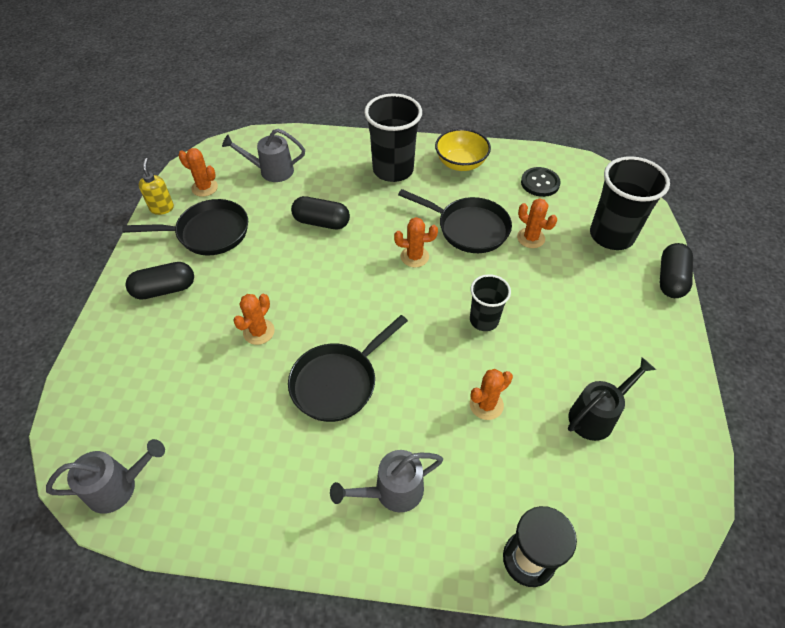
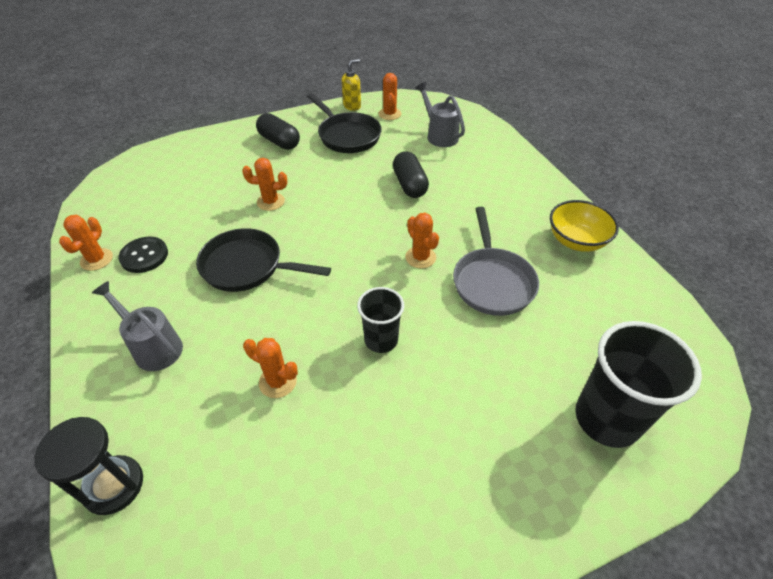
camera: 60 degrees right, 5 degrees down
(119, 486) = (108, 199): grey watering can -> none
(393, 170) = (515, 199): black cup -> none
(468, 228) = (492, 281): black pan -> grey pan
(531, 238) = (526, 338): orange cactus -> orange cactus (96, 259)
(540, 183) = (619, 316): black button -> black button (144, 256)
(596, 415) = (317, 494): black watering can -> none
(671, 279) = (593, 518): black capsule -> none

